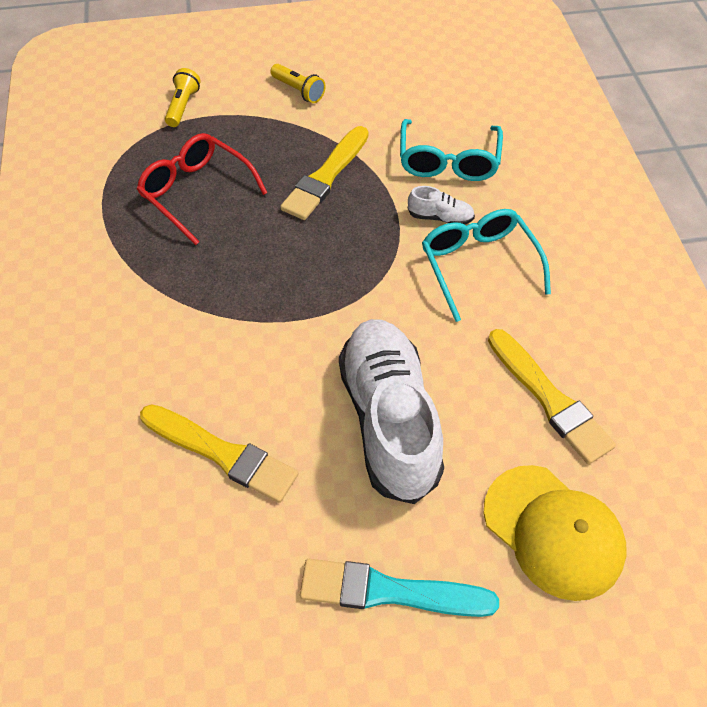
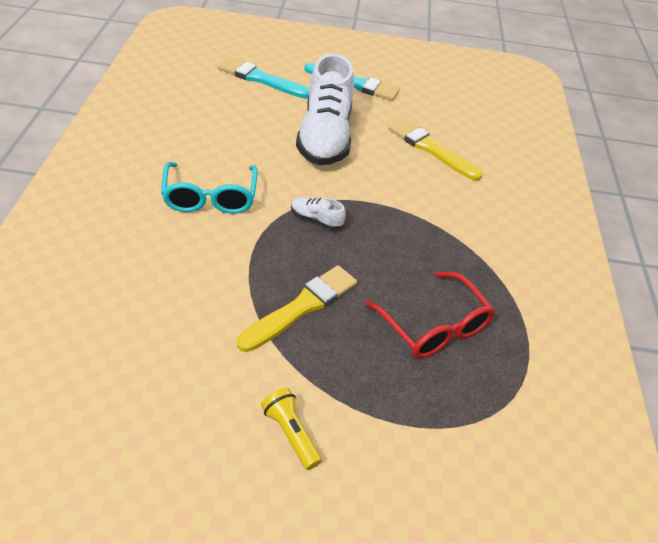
camera: 170 degrees left, 10 degrees down
(183, 106) = (442, 451): yellow flashlight -> none
(440, 217) = (216, 240): white shoe -> white shoe (316, 219)
(448, 161) = (172, 289): turquoise glasses -> none
(549, 399) = (221, 120): yellow brush -> none
(553, 531) = (261, 79): yellow cap -> turquoise brush

